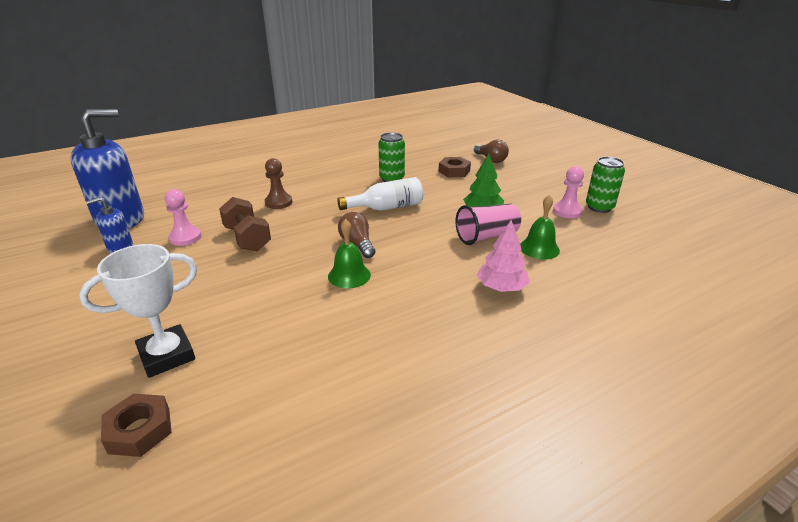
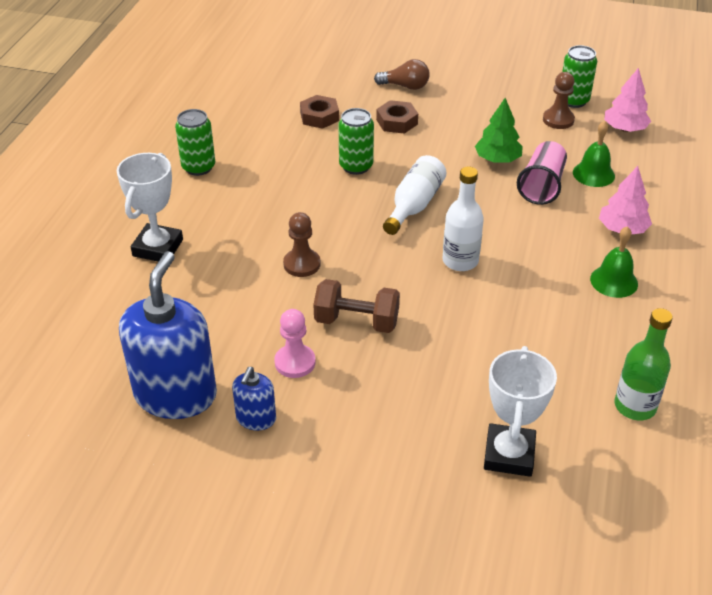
camera: 45 degrees left, 10 degrees up
(139, 430) = (595, 504): brown nut -> brown nut (319, 116)
(239, 167) = (158, 248): none -> white trophy
(292, 394) = (635, 406): none -> green bottle
(319, 149) = (198, 167): none -> green can
(349, 275) = (508, 294): green bell -> green bell (614, 281)
(357, 244) = (460, 261): brown light bulb -> white bottle
(567, 211) = (558, 120): pink pawn -> brown pawn
(615, 237) = (624, 129): none -> pink tree

